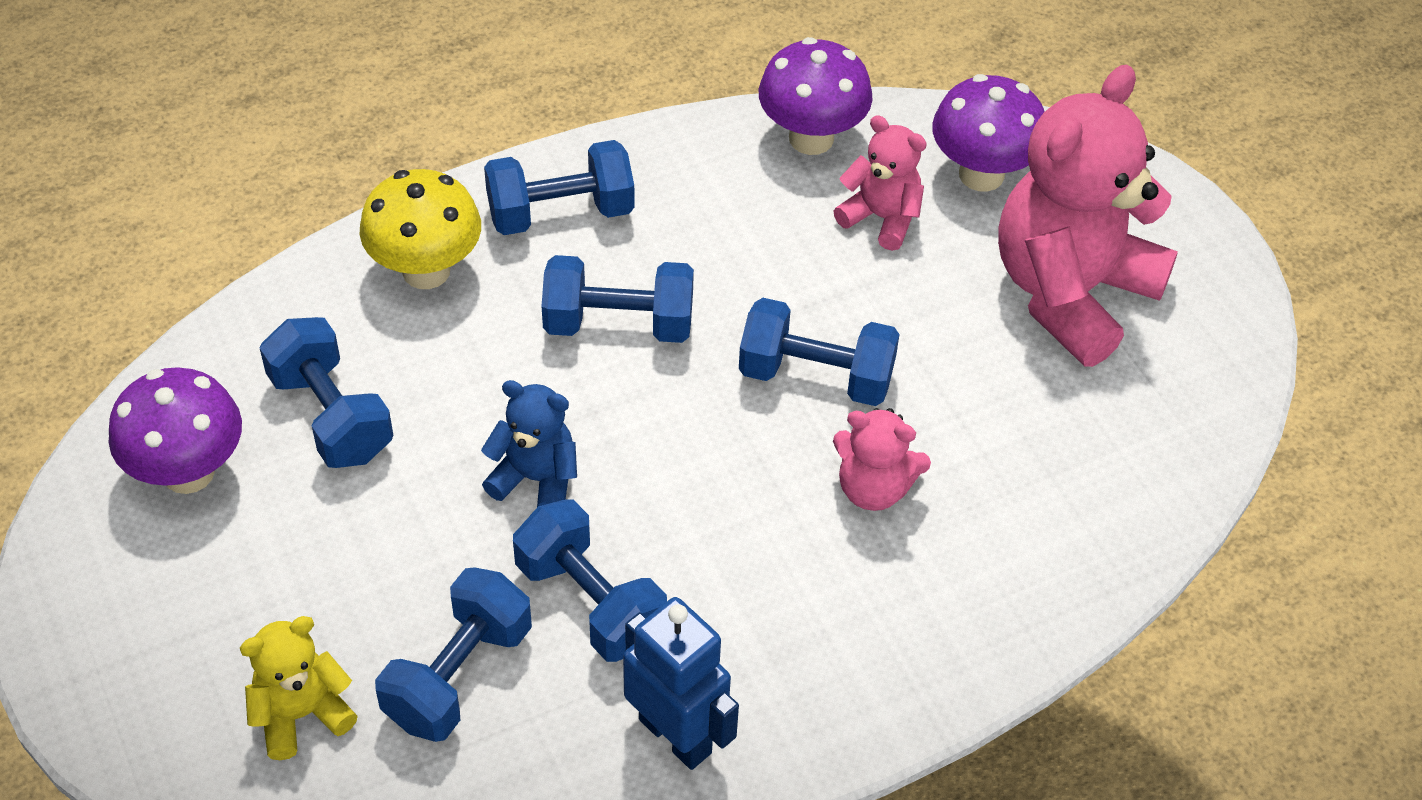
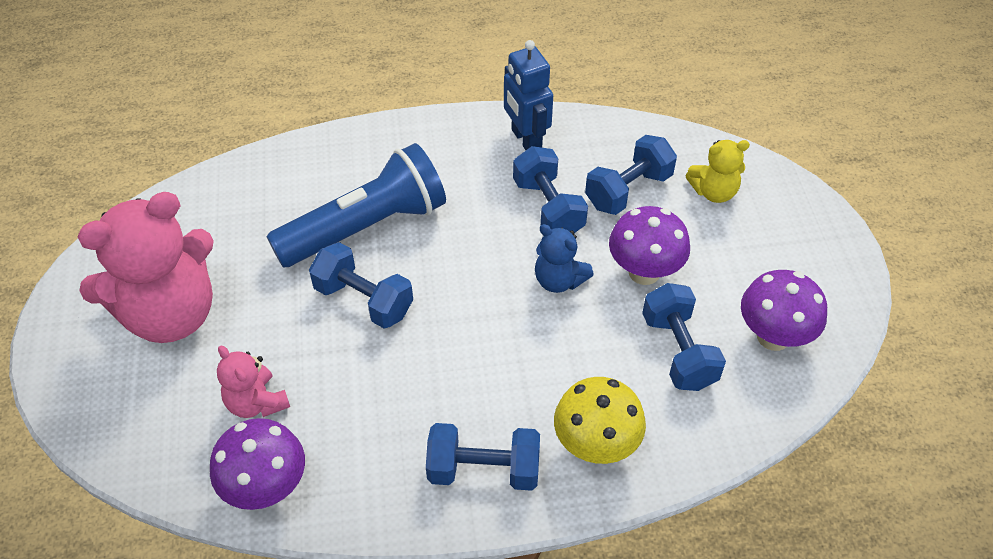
camera: 160 degrees left, 0 degrees up
(618, 323) = (473, 368): blue dumbbell -> none
(873, 488) = (366, 227): pink teddy bear -> blue flashlight
(981, 174) = (164, 419): purple mushroom -> purple mushroom (644, 272)

